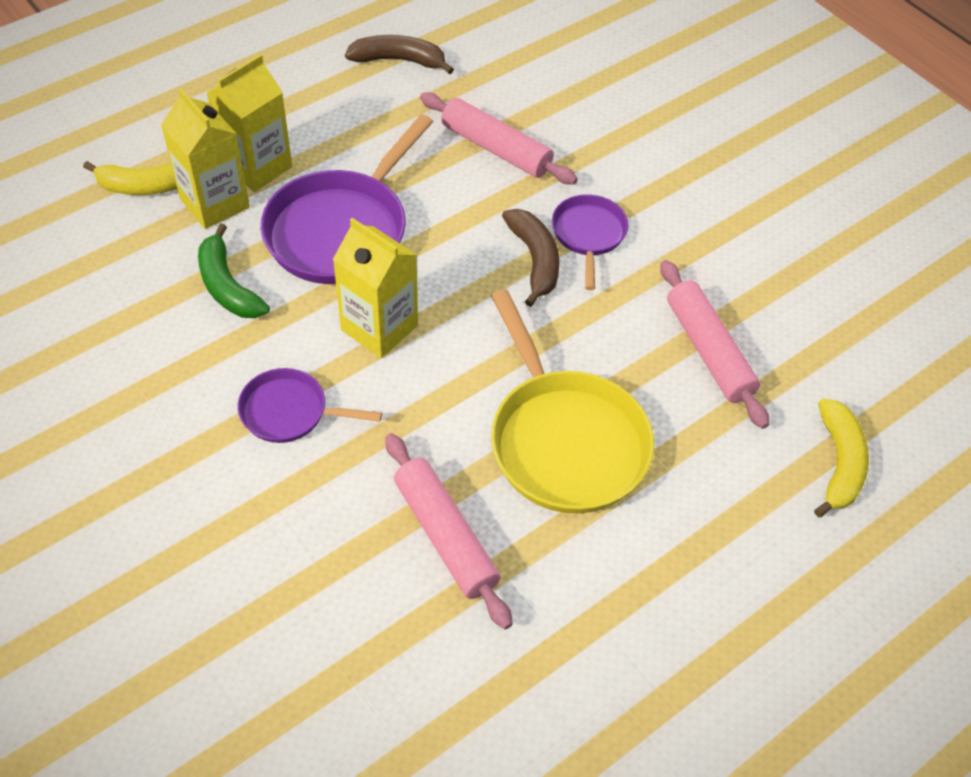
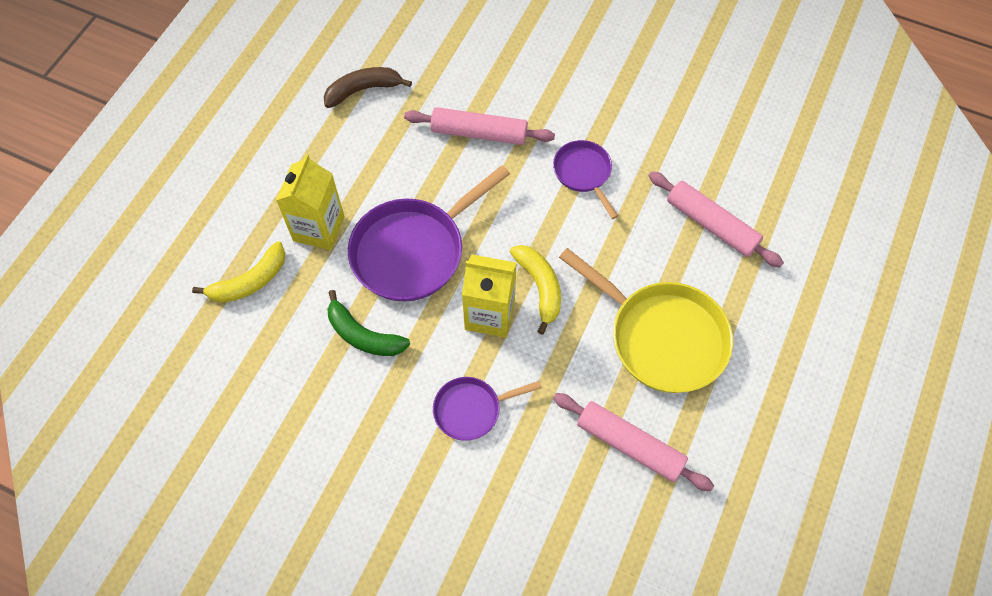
camera: 25 degrees left, 10 degrees up
(214, 203) = (308, 273): yellow carton -> none
(342, 229) = (414, 250): purple pan -> purple pan turned 45 degrees clockwise
(534, 260) = (560, 210): brown banana -> none
(839, 463) = (834, 266): yellow banana -> yellow banana (540, 287)

